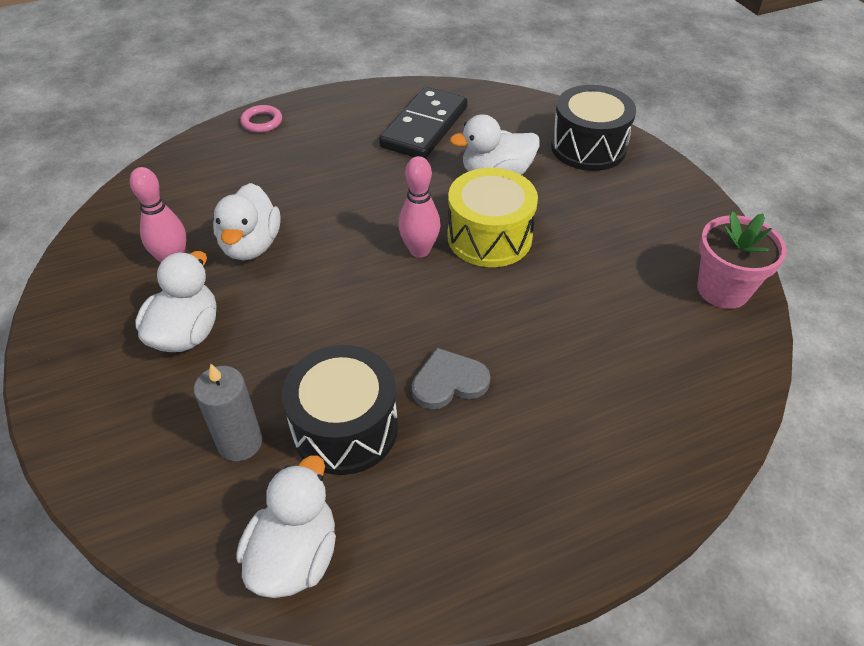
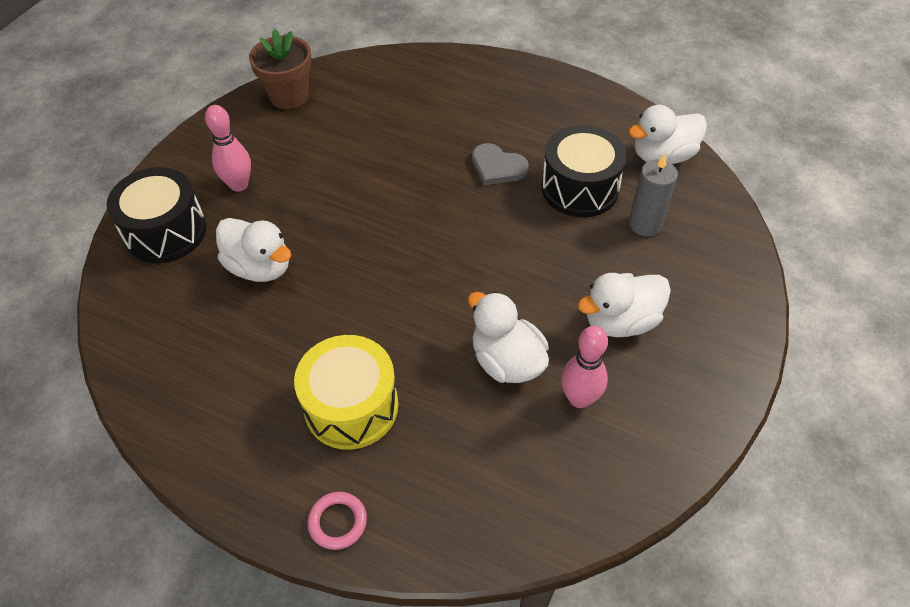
camera: 130 degrees left, 5 degrees up
(251, 245) = (507, 361): white duck -> white duck turned 90 degrees counterclockwise
(419, 250) = (401, 254): pink bowling pin -> pink bowling pin (239, 185)
(424, 127) = (226, 365): black domino -> none
(489, 237) = (346, 225): yellow drum -> yellow drum (351, 406)
(723, 289) = (289, 96): pink flower pot -> brown flower pot

